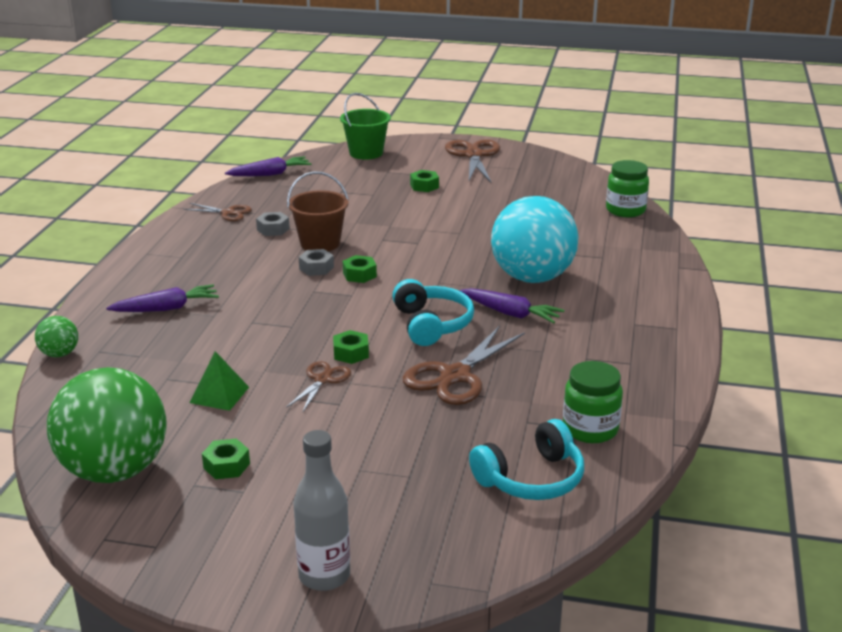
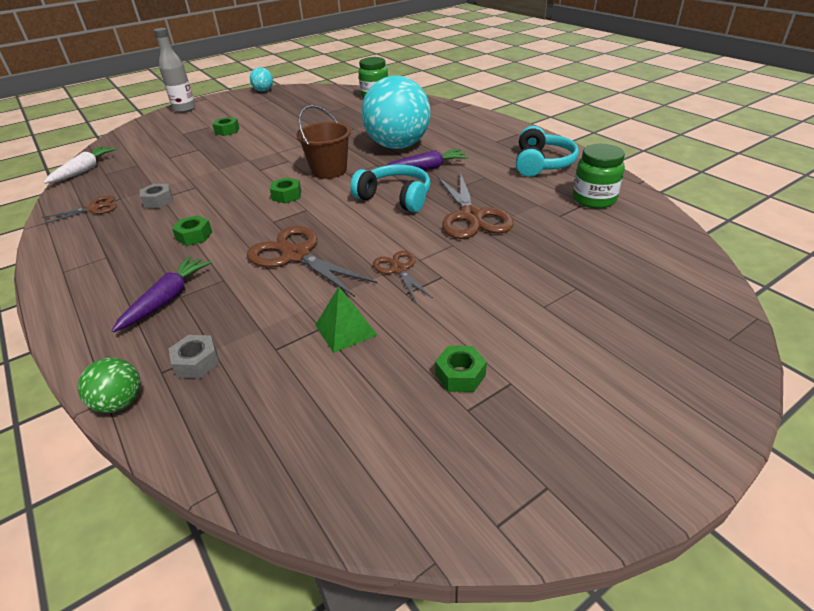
camera: 45 degrees left, 10 degrees up
(115, 471) = (383, 457): green ball -> none
(270, 174) = (84, 170): purple carrot -> white carrot
(316, 268) = (245, 207): grey nut -> grey nut (197, 362)
(320, 243) = (216, 192): brown bucket -> brown bucket (329, 170)
(324, 576) = (682, 391): grey bottle -> grey bottle (184, 109)
(351, 353) = (381, 242): green nut -> green nut (194, 236)
(366, 153) = (143, 130): green bucket -> none
(473, 155) = (227, 104): brown scissors -> brown scissors (296, 255)
(531, 479) = (630, 242): turquoise headphones -> turquoise headphones (542, 163)
(532, 153) = (263, 91): none -> turquoise ball

